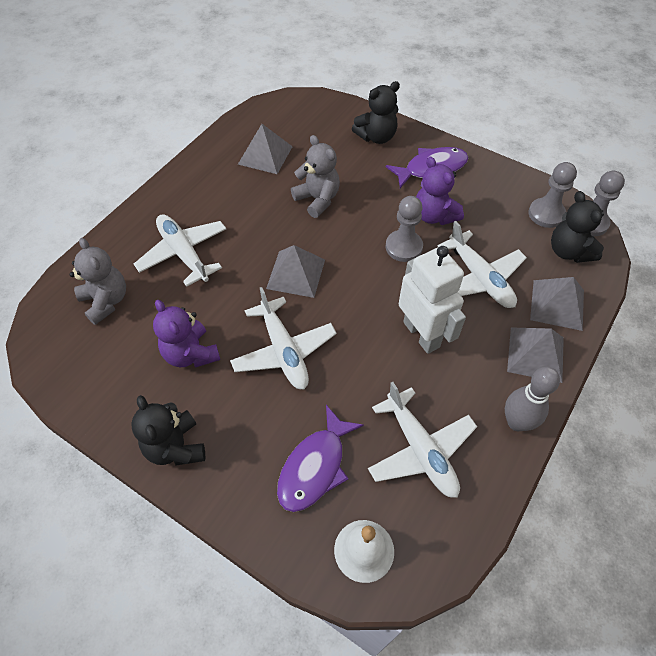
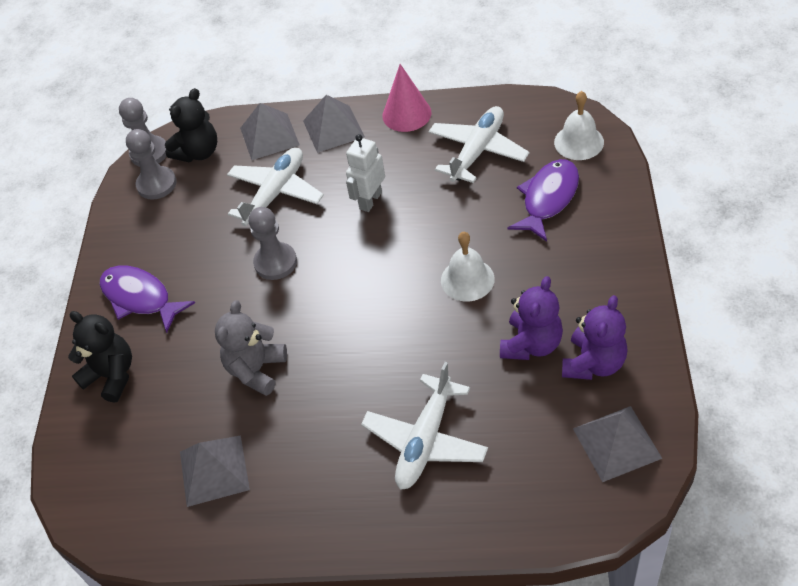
camera: 115 degrees left, 5 degrees down
(106, 301) = (542, 464): grey teddy bear -> none
(175, 447) = (619, 291): black teddy bear -> none
(283, 351) = (467, 279): white plane -> white bell
(296, 274) = (374, 324): grey pyramid -> grey pyramid (616, 443)
(315, 467) = (548, 199): purple fish -> purple fish turned 60 degrees counterclockwise
(421, 334) = (370, 200): white robot -> white robot, size x0.67
(434, 216) = (214, 261): purple teddy bear -> purple teddy bear (593, 363)
(516, 422) = (406, 114): grey bowling pin -> pink cone

